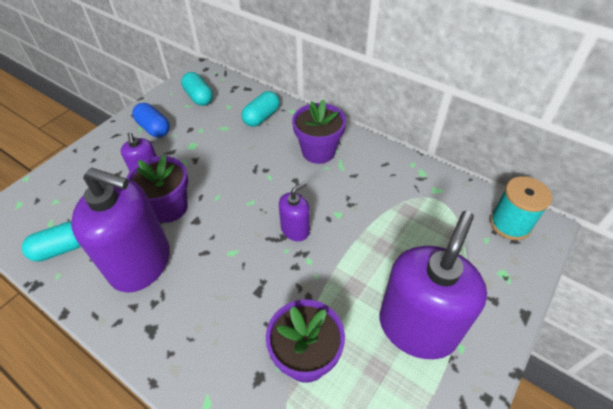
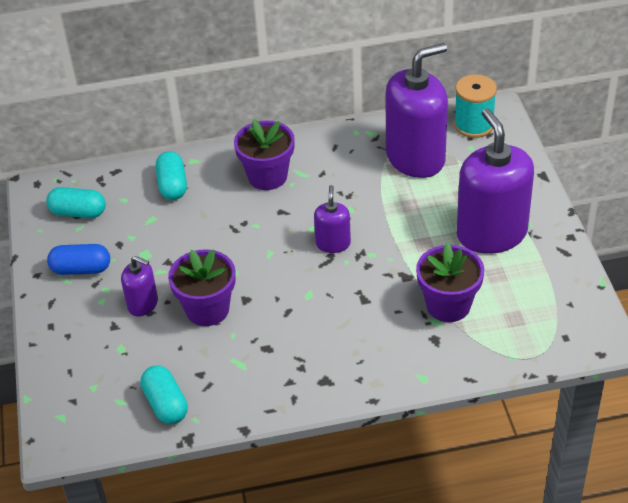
camera: 45 degrees left, 5 degrees down
(62, 248) = (165, 404): turquoise capsule -> turquoise capsule turned 45 degrees counterclockwise
(141, 263) = (249, 357): purple soap dispenser -> purple soap dispenser (415, 158)

